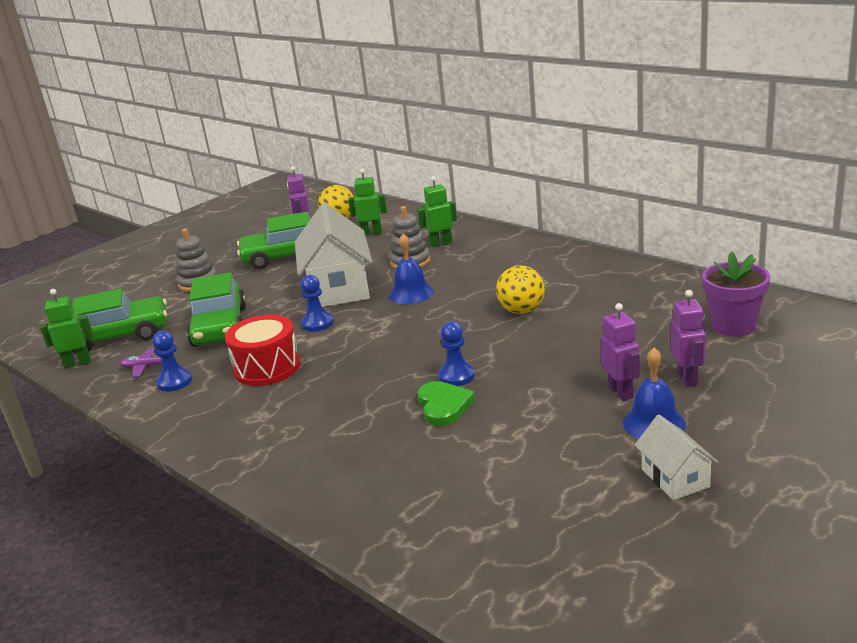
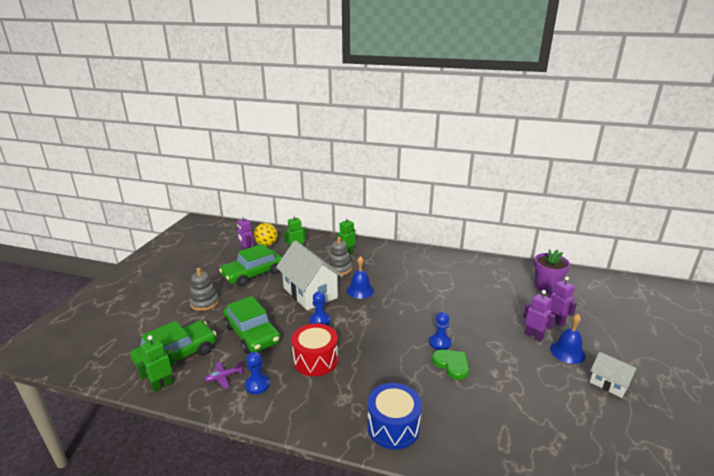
camera: 30 degrees left, 0 degrees up
(287, 458) = (393, 427): none -> blue drum
(521, 311) = (434, 293): yellow ball -> none

